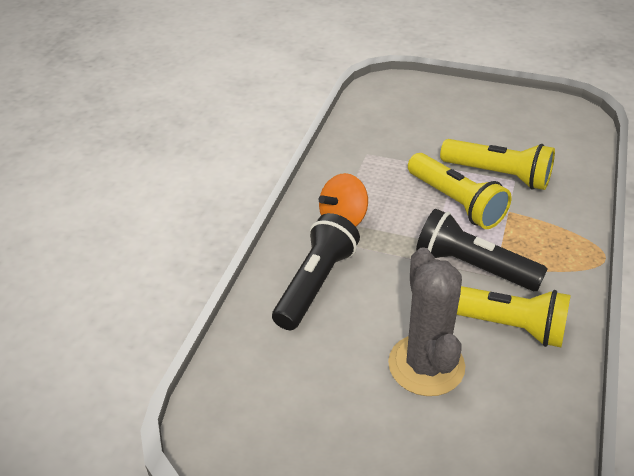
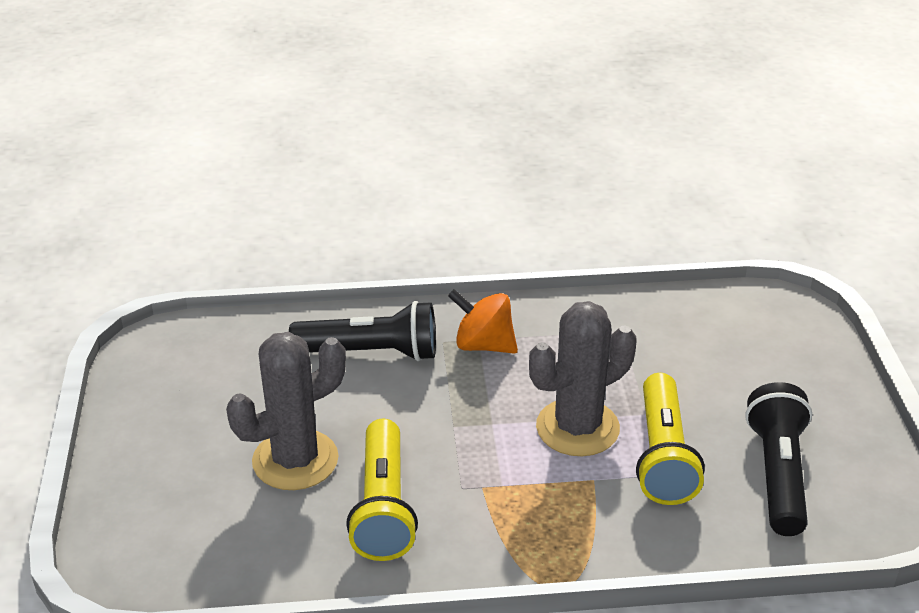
camera: 65 degrees right, 5 degrees down
(456, 202) = (577, 428): yellow flashlight -> grey cactus
(473, 266) = (467, 466): black flashlight -> black flashlight (778, 474)

